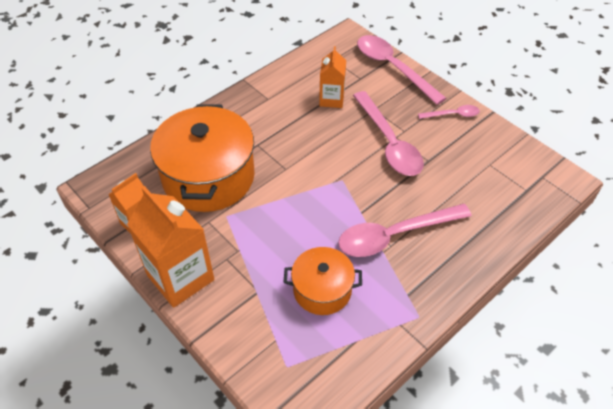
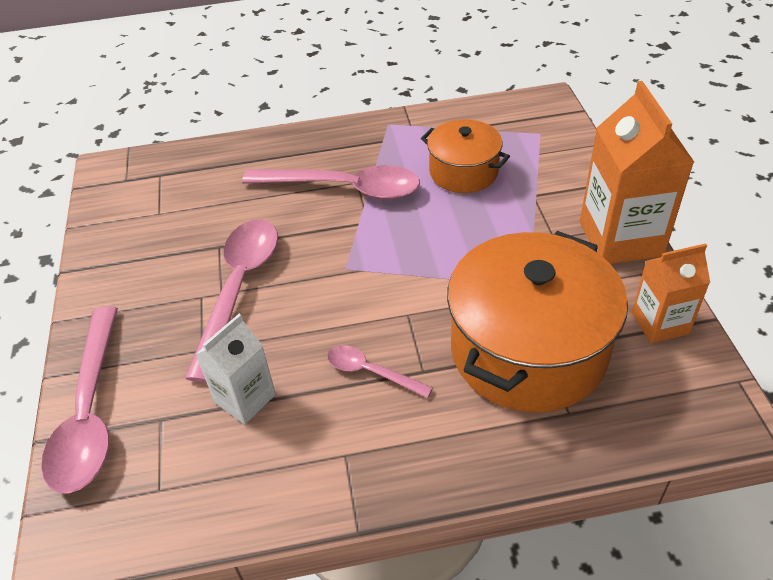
camera: 145 degrees left, 5 degrees down
(331, 99) = (245, 398): orange carton -> white carton
(452, 115) = (115, 289): pink spoon -> pink spoon (371, 372)

